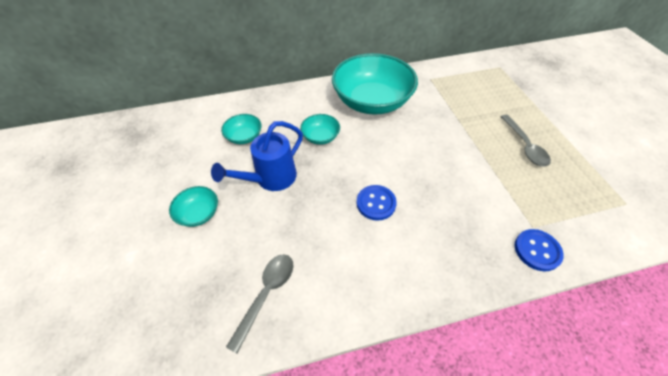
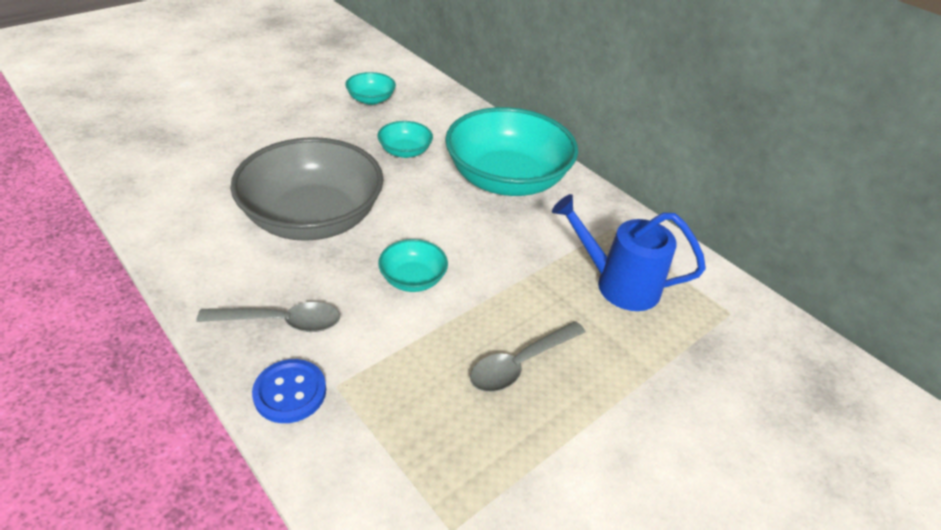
camera: 60 degrees right, 10 degrees down
(199, 213) = (247, 103): turquoise bowl -> turquoise bowl (413, 279)
(266, 294) = (161, 168): grey spoon -> grey spoon (281, 322)
(270, 179) = (315, 133): blue watering can -> blue watering can (618, 284)
(376, 203) = (313, 218): blue button -> grey bowl

